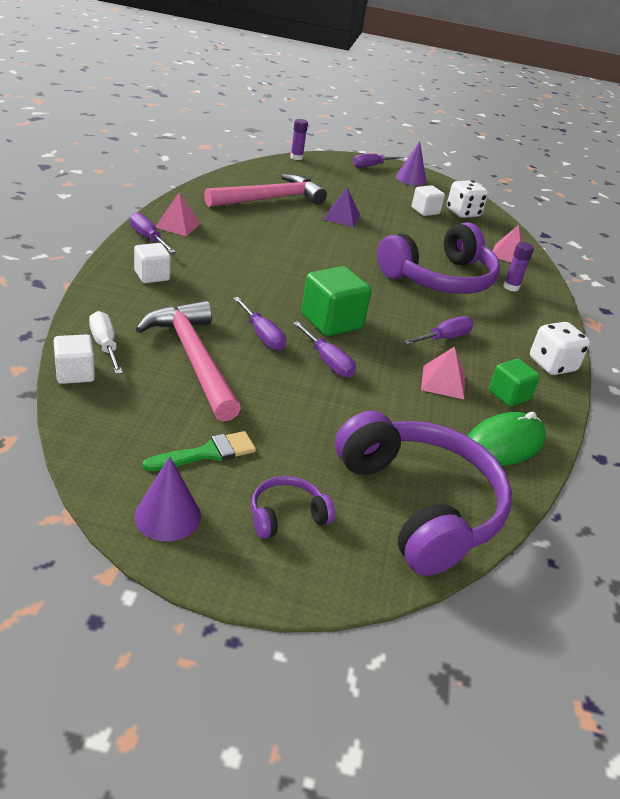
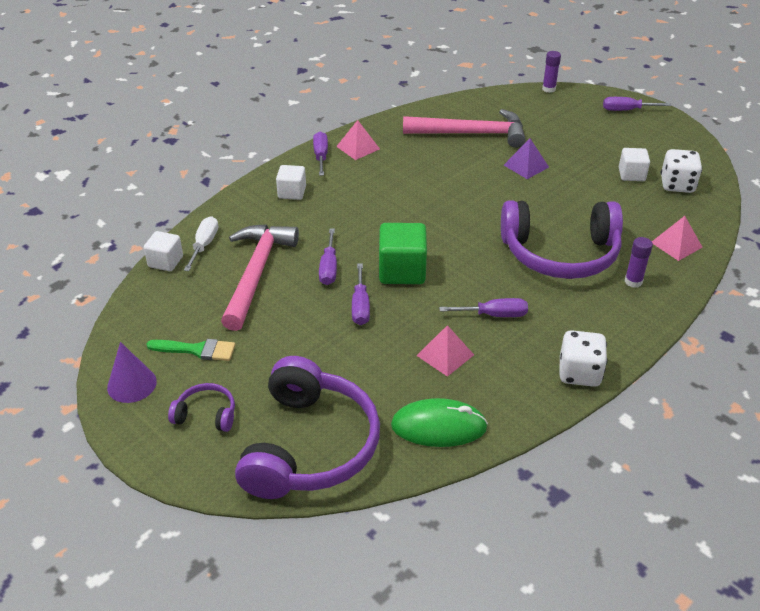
camera: 40 degrees right, 5 degrees up
(411, 179) = (658, 133): purple cone -> none
(509, 395) = (496, 387): green cube -> none

